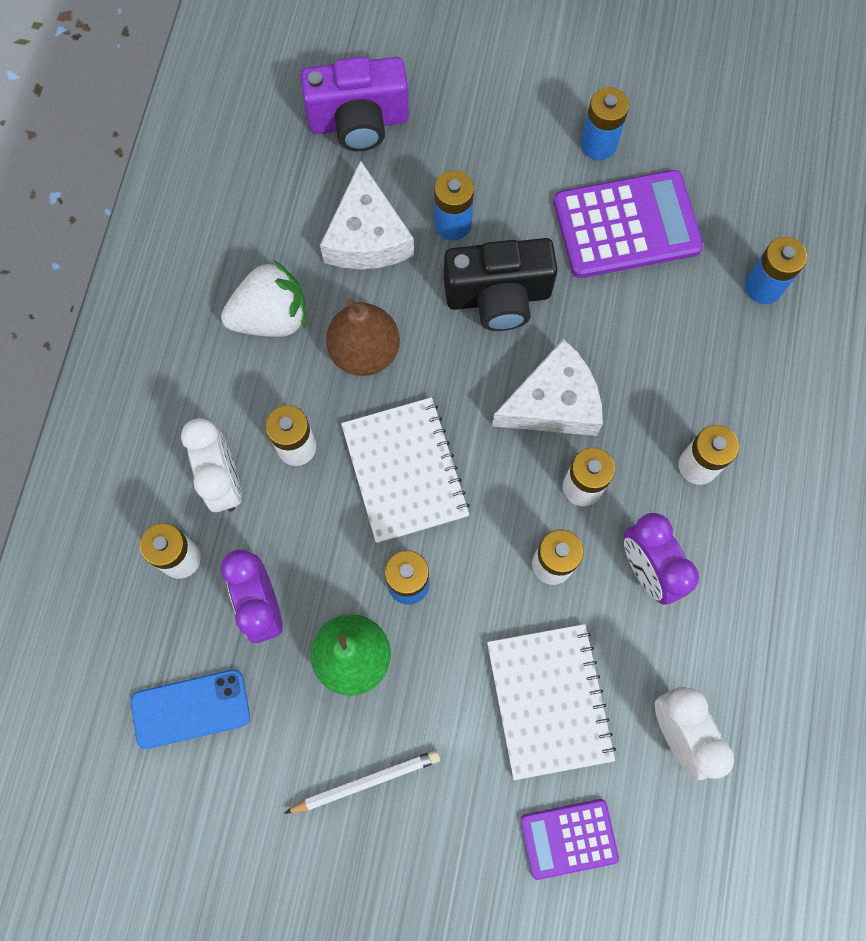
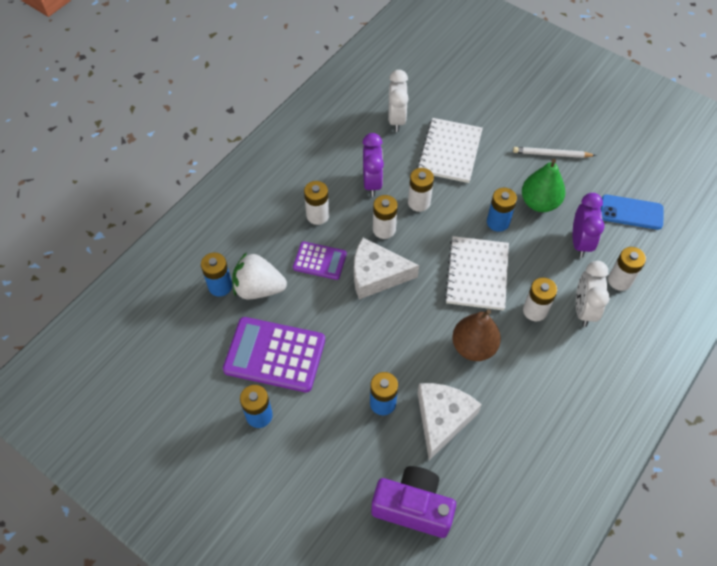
camera: 155 degrees left, 15 degrees down
(271, 317) = (525, 392): white strawberry -> white strawberry (259, 288)
(498, 297) = (377, 345): black camera -> none
(568, 838) = (466, 104): purple calculator -> purple calculator (320, 261)

